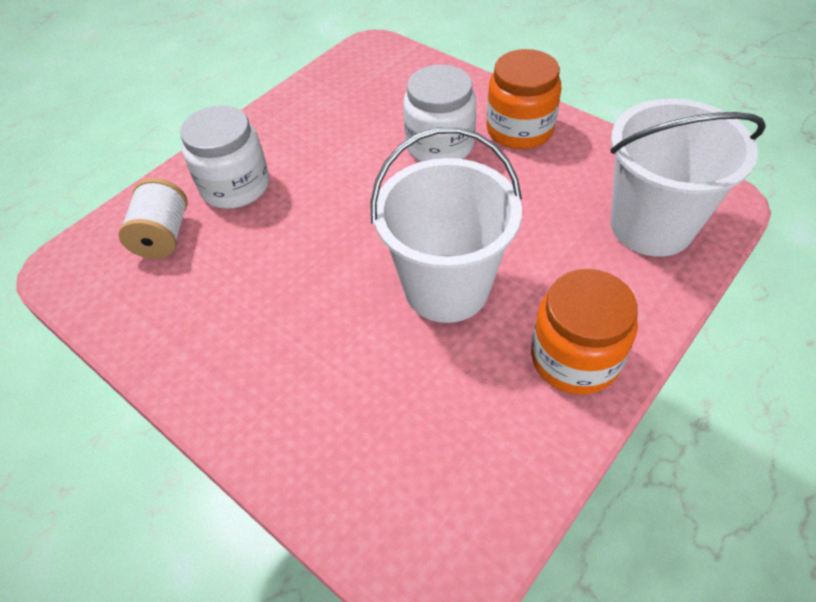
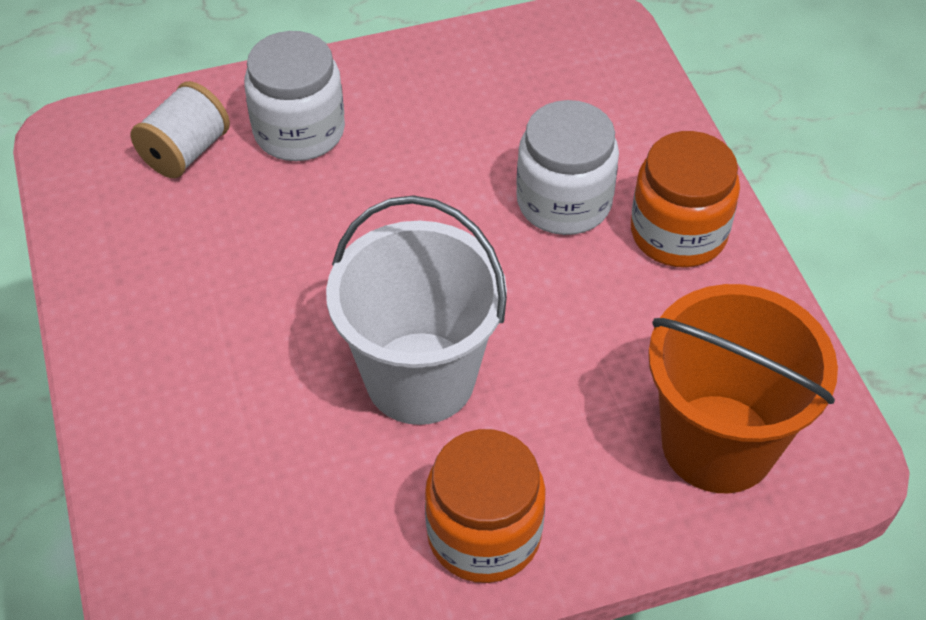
camera: 30 degrees right, 0 degrees up
(651, 226) = (718, 443): white bucket -> orange bucket

